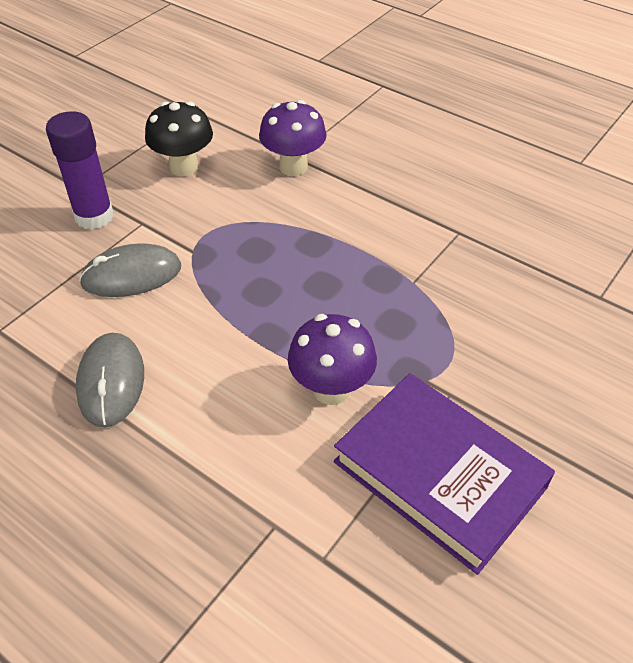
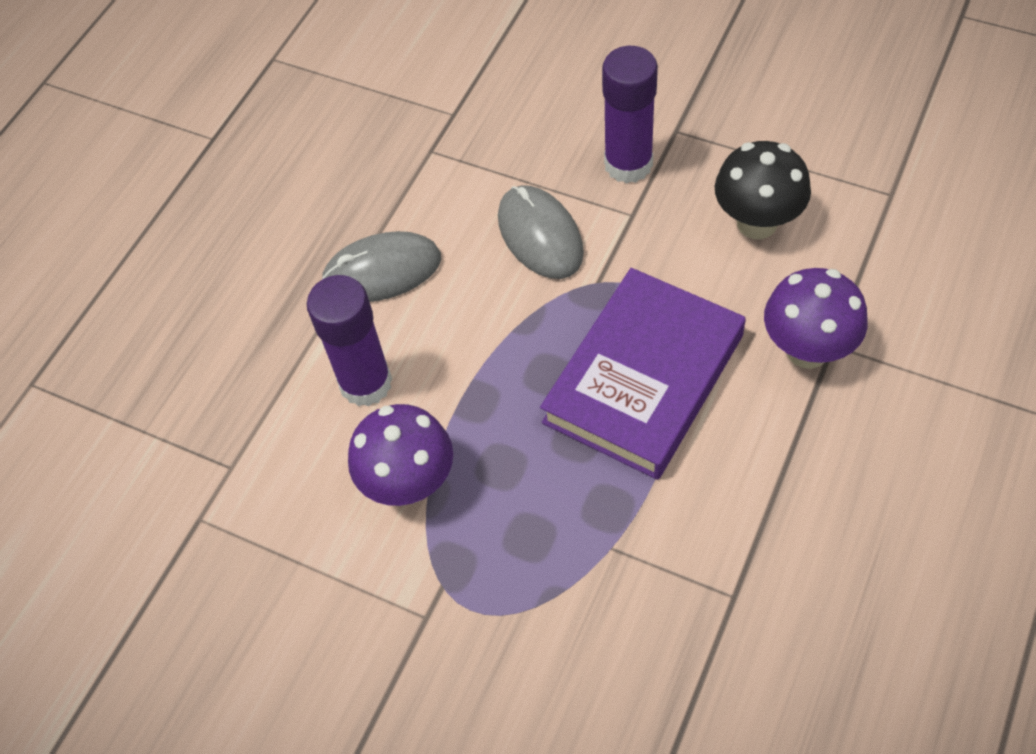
camera: 85 degrees right, 10 degrees up
(224, 407) = (366, 383): none -> purple glue stick
(439, 474) = (309, 618): purple book -> purple book (644, 379)

